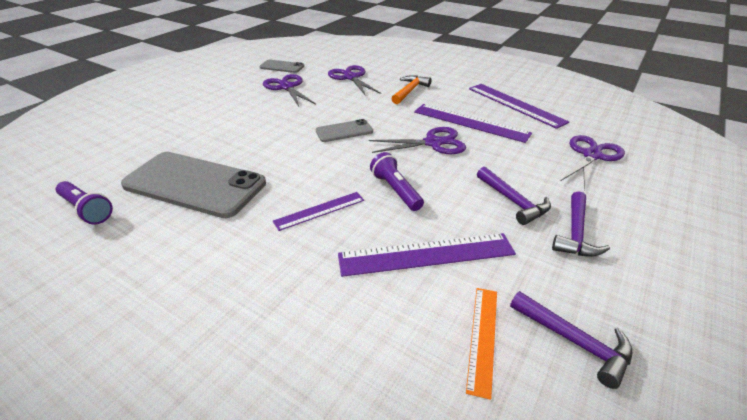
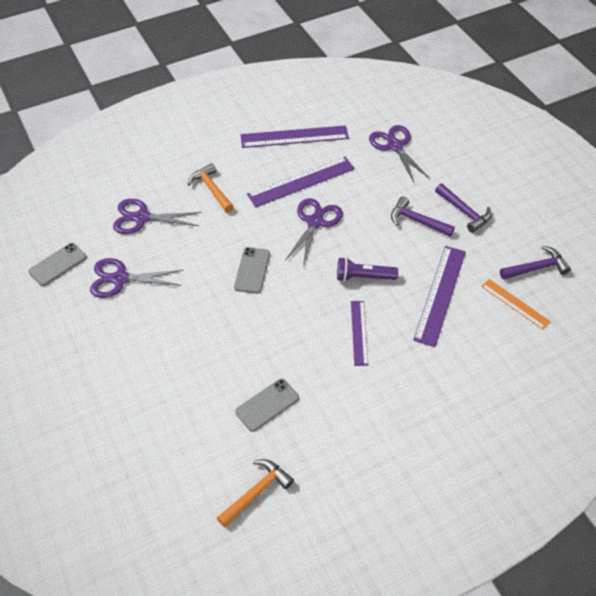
camera: 60 degrees left, 15 degrees up
(87, 210) = (256, 492): purple flashlight -> orange hammer
(195, 184) = (267, 405): grey phone -> grey phone, size x0.49
(513, 201) = (417, 221): purple hammer -> purple hammer turned 150 degrees counterclockwise

